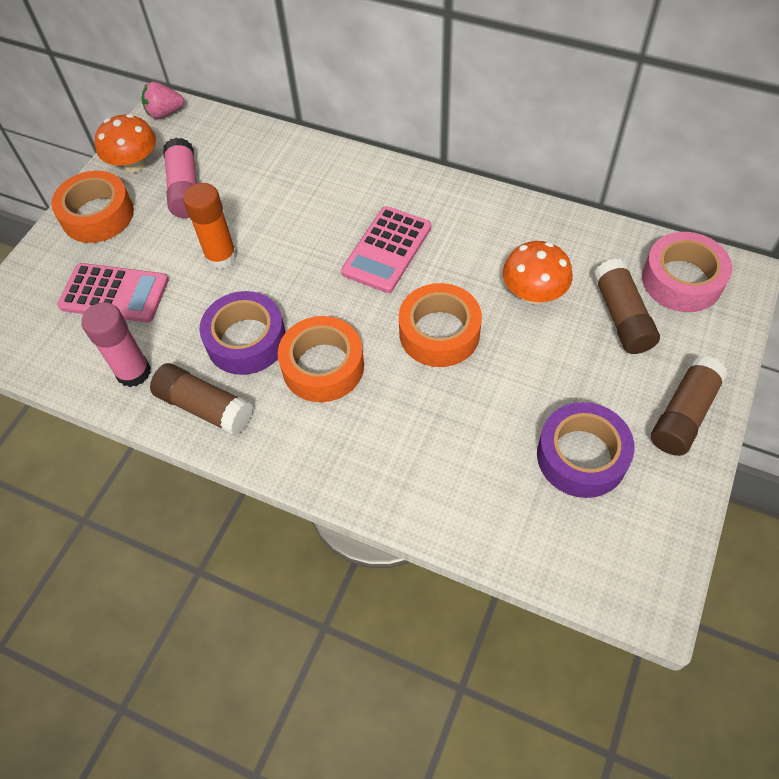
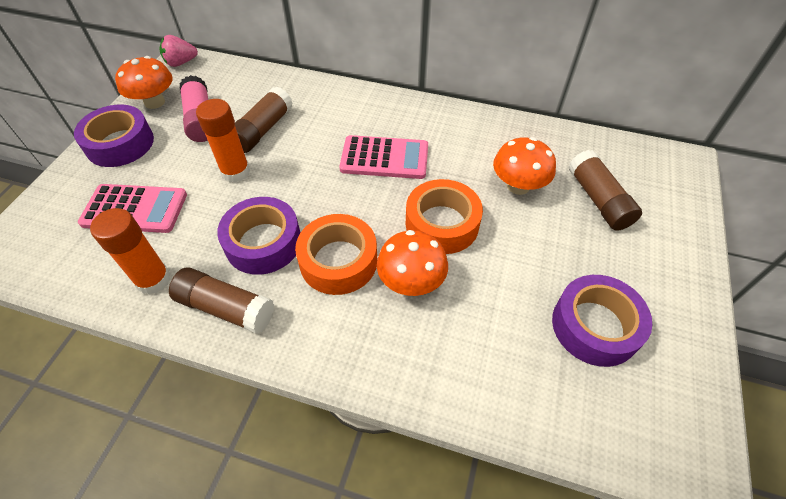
camera: 10 degrees left, 5 degrees down
(97, 215) = (120, 144): orange tape -> purple tape
(133, 372) = (153, 280): pink glue stick -> orange glue stick
(387, 250) = (384, 158): pink calculator -> pink calculator turned 105 degrees counterclockwise
(396, 394) = (411, 282): none -> orange mushroom
(682, 280) = (640, 168): pink tape -> none
(683, 414) = (675, 280): brown glue stick -> brown glue stick (263, 130)

